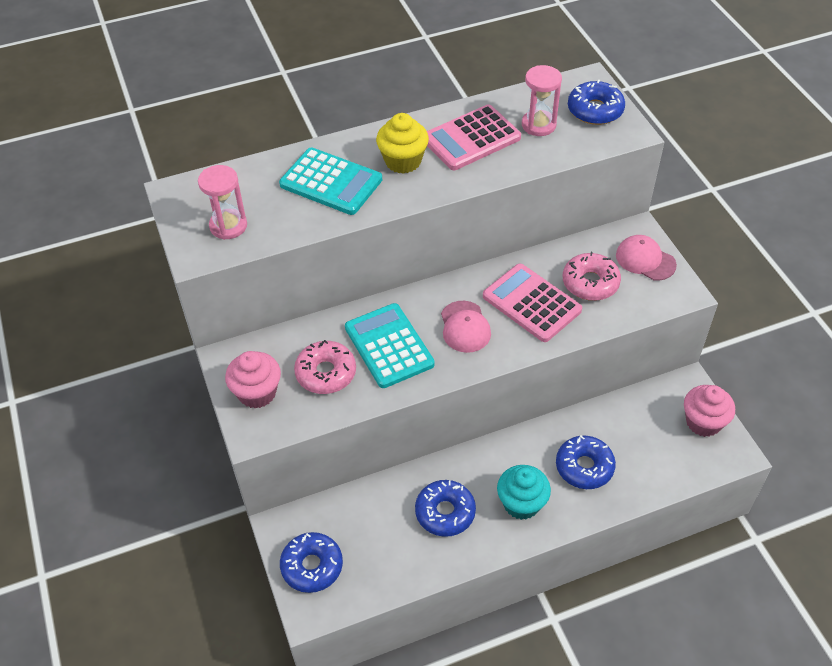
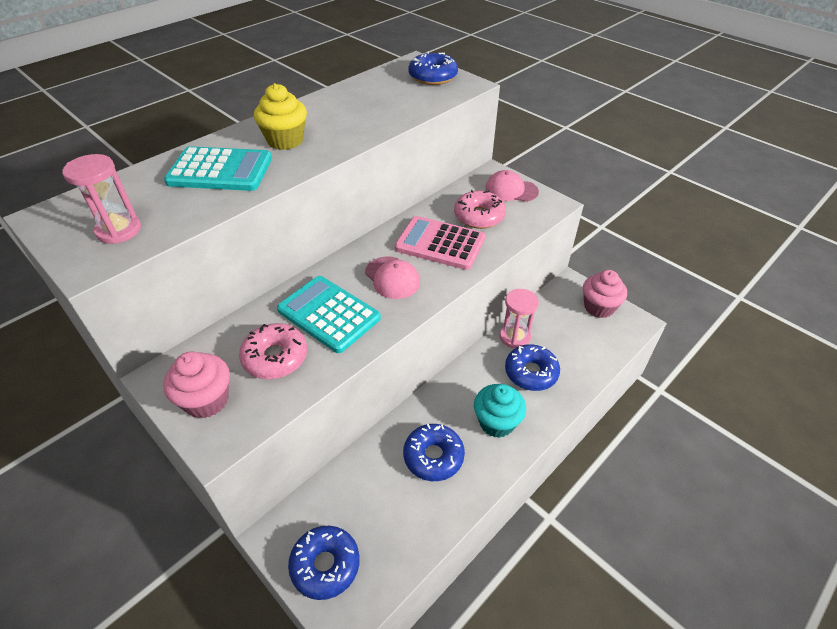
camera: 25 degrees left, 5 degrees down
(471, 138) = (340, 113): pink calculator -> none
(538, 125) = (393, 94): pink hourglass -> pink hourglass (515, 337)

